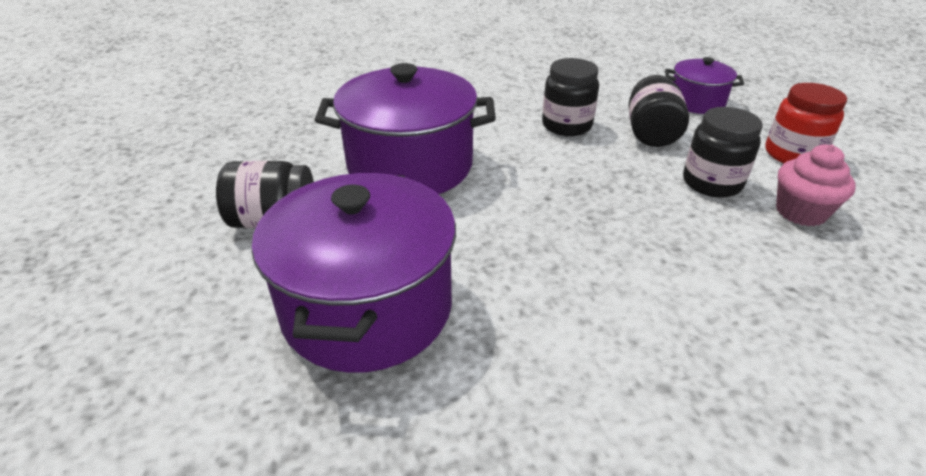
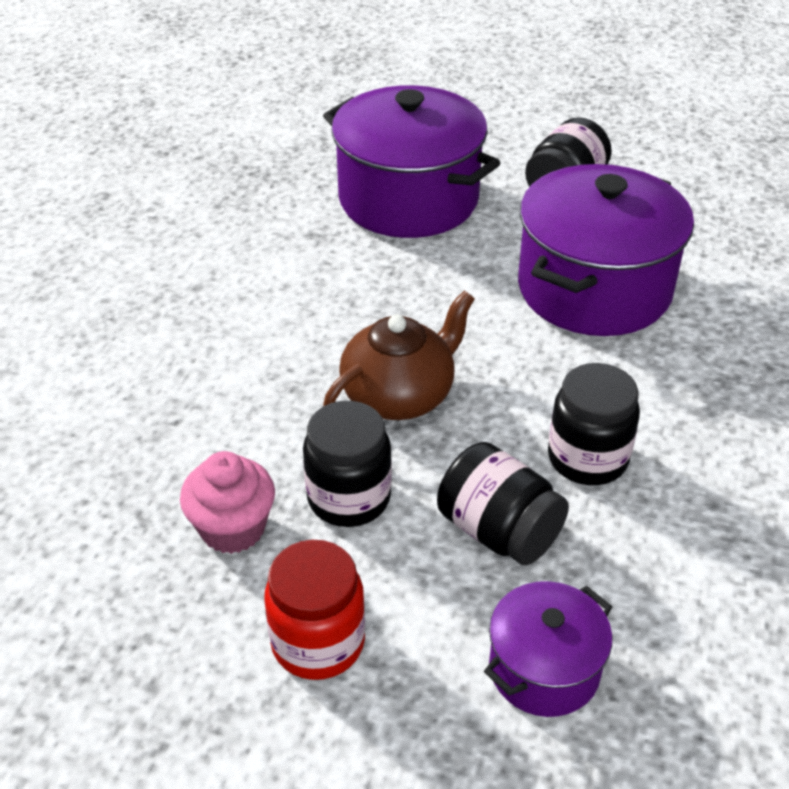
camera: 125 degrees right, 5 degrees up
(613, 200) = (399, 395): none -> brown teapot

